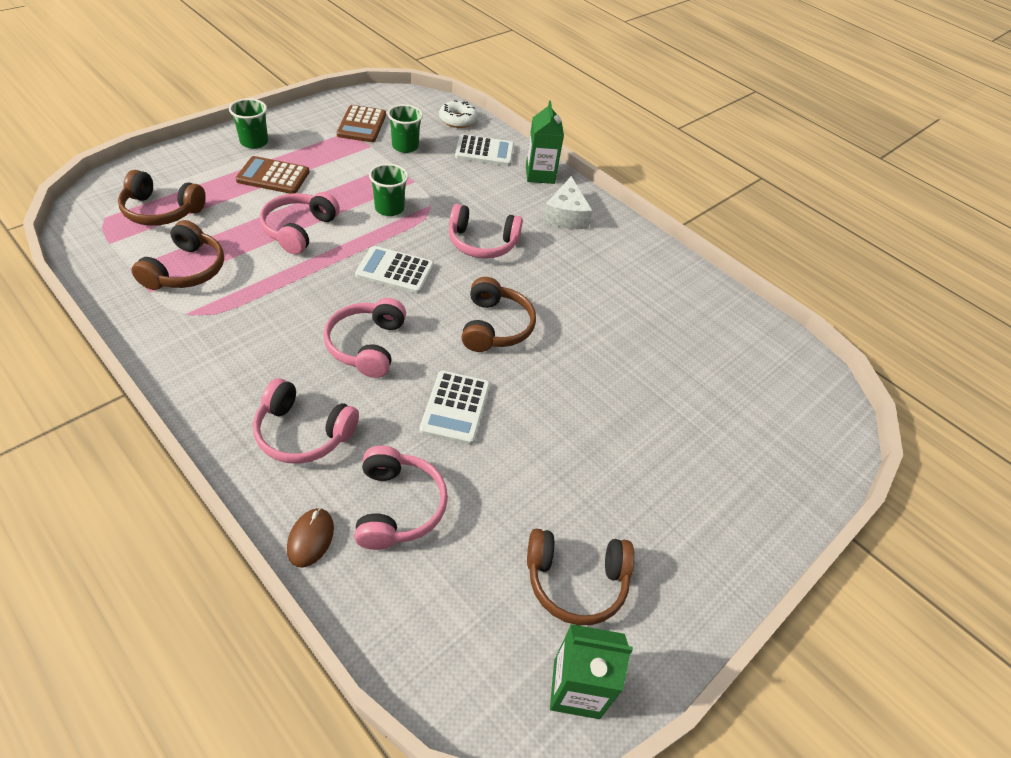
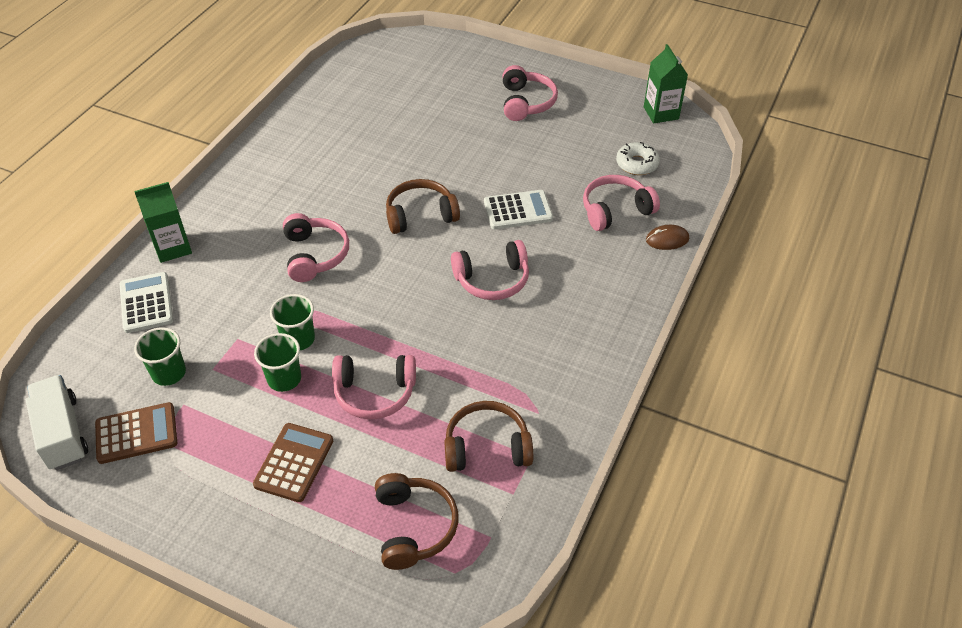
camera: 105 degrees left, 0 degrees up
(254, 142) = (230, 521): green cup -> green cup (284, 379)
(273, 176) = (294, 462): brown calculator -> brown calculator turned 150 degrees counterclockwise
(303, 433) = (598, 278): pink headphones -> pink headphones (526, 102)
(387, 101) = (62, 433): none -> white truck
(395, 271) = (391, 298): white calculator -> none
(458, 120) = (82, 348): white donut -> white donut (637, 164)
(566, 215) = (237, 212): white cheese -> none
(576, 581) = (603, 126): brown headphones -> none

